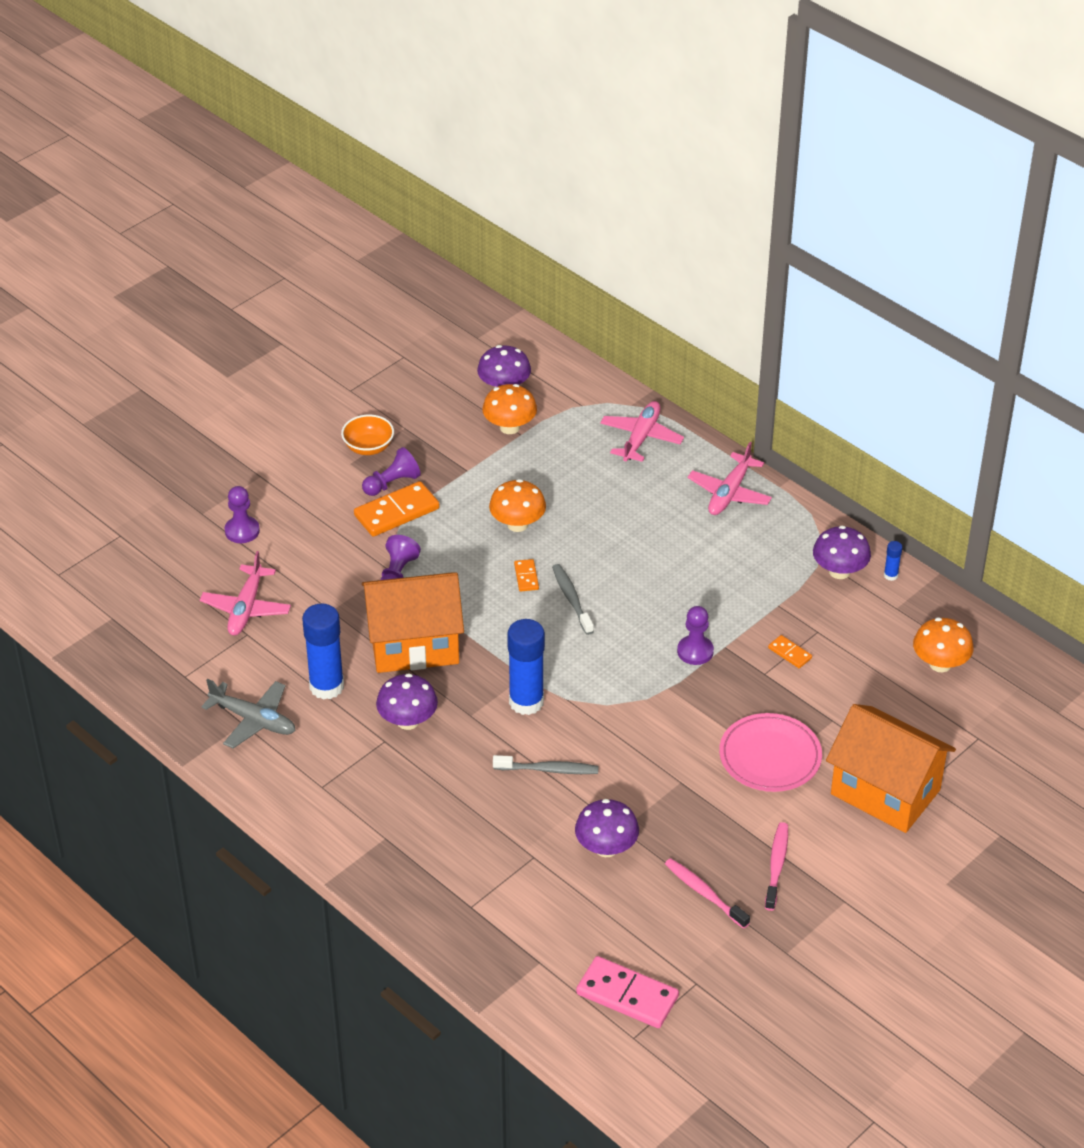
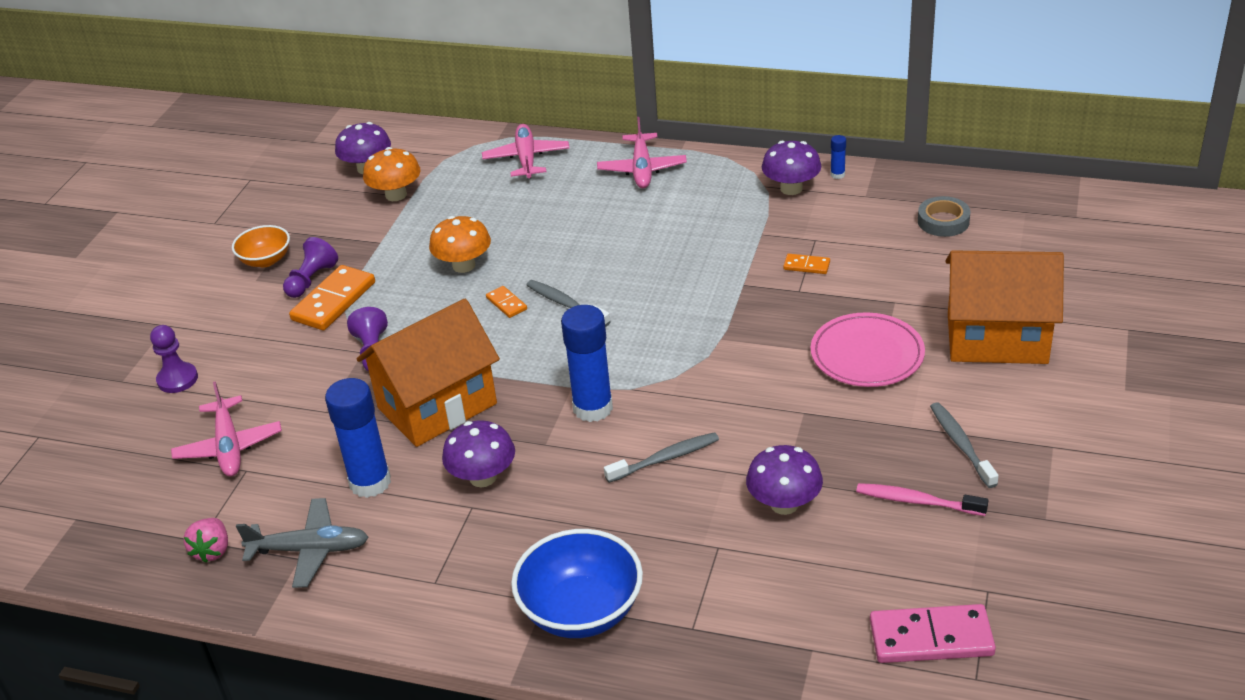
camera: 25 degrees left, 5 degrees down
(189, 688) = (212, 550): none -> pink strawberry
(405, 857) = (581, 611): none -> blue bowl
(695, 651) = (719, 299): purple pawn -> none
(776, 866) = (961, 444): pink toothbrush -> grey toothbrush
(940, 664) = (943, 221): orange mushroom -> grey tape

